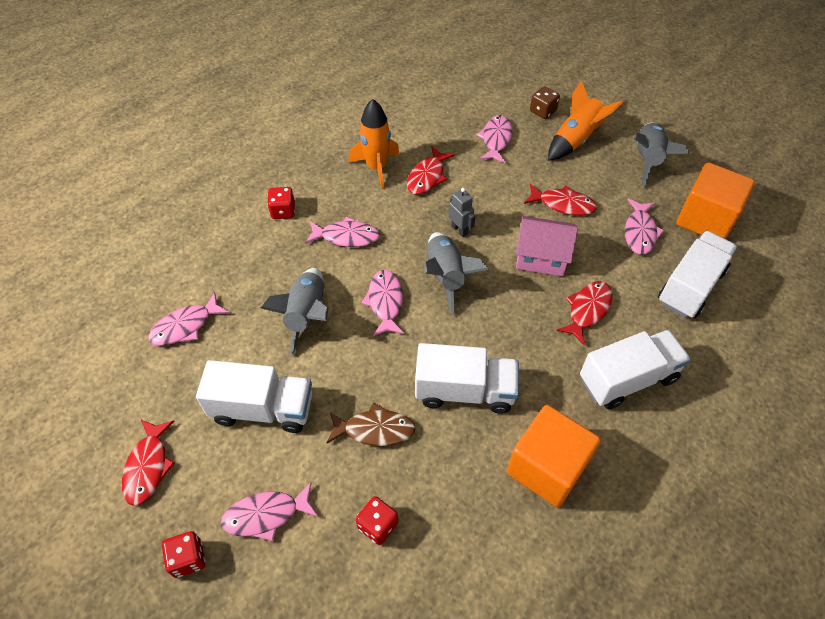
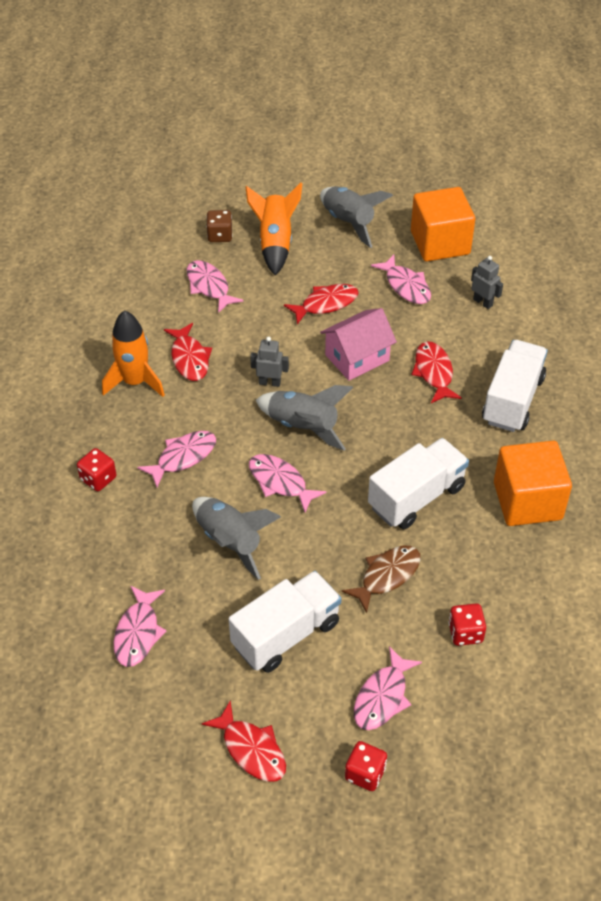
camera: 45 degrees left, 5 degrees down
(690, 287) = (483, 302): white truck -> grey robot

